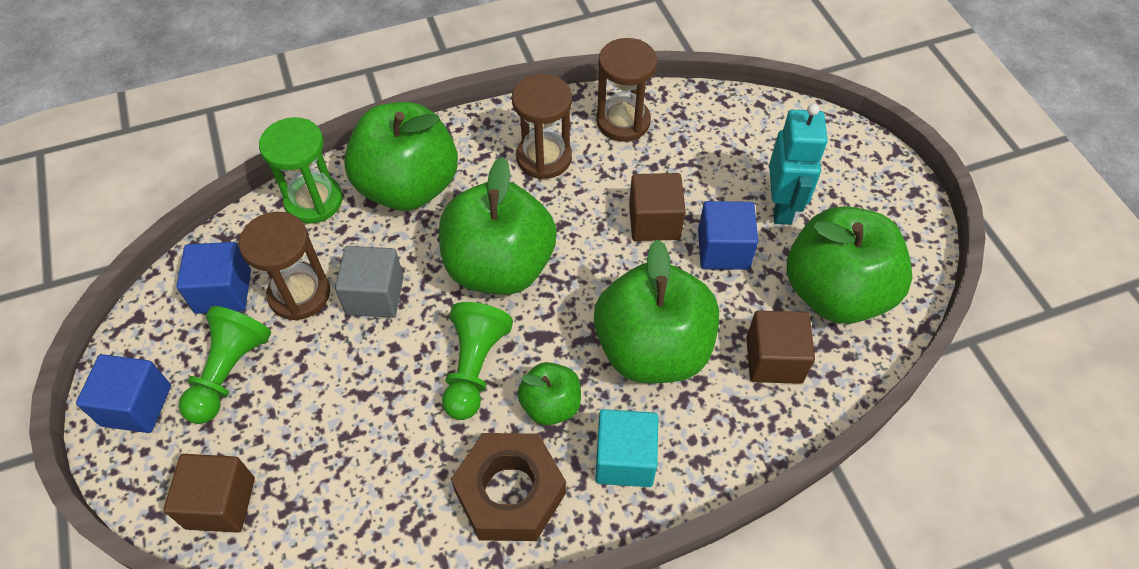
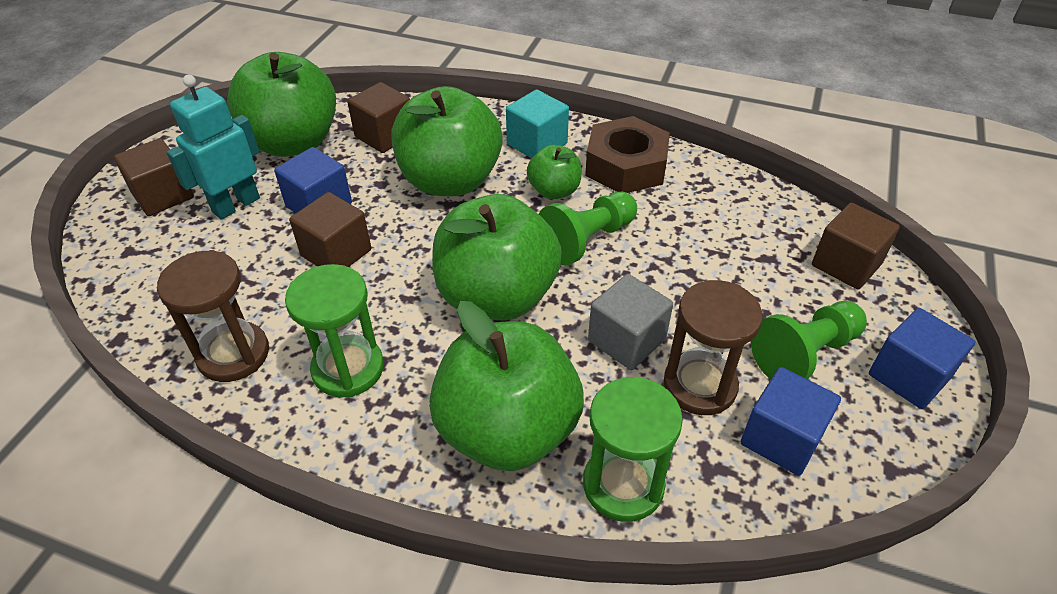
camera: 140 degrees left, 10 degrees down
(544, 158) = (348, 369): brown hourglass -> green hourglass
(844, 177) = (163, 195): none -> brown cube

